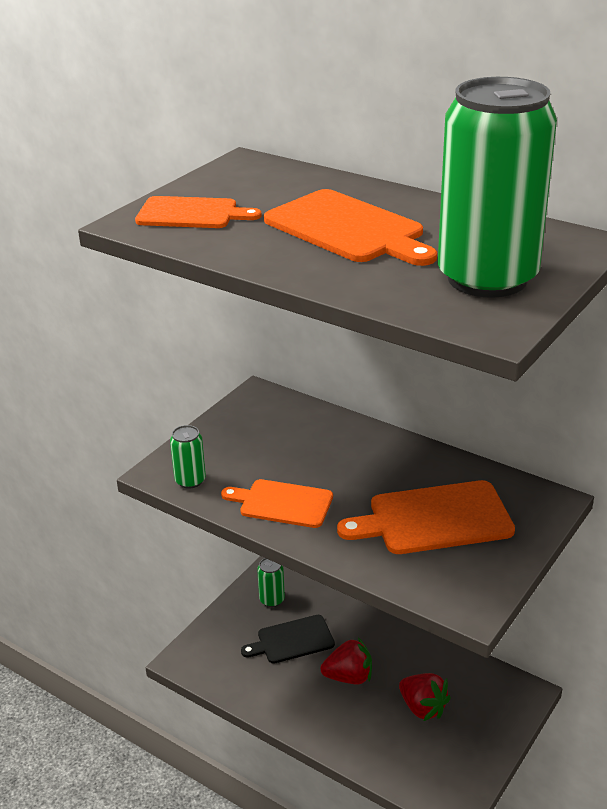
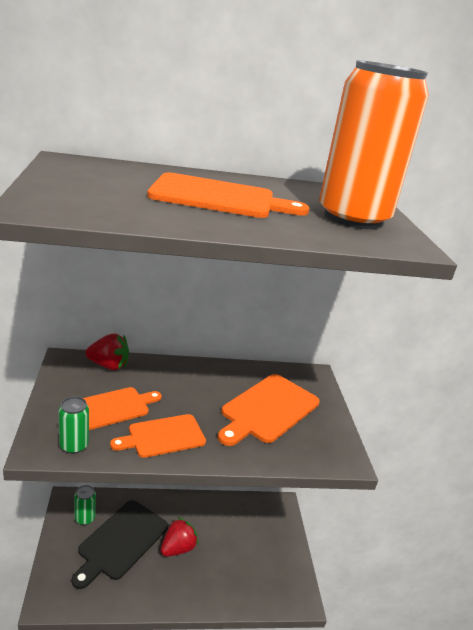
camera: 45 degrees left, 5 degrees down
(191, 214) = (79, 197): orange cutting board -> orange cutting board (114, 407)
(292, 640) = (121, 541): black cutting board -> black cutting board, size x1.50
(422, 708) = (236, 545): red strawberry -> red strawberry (108, 365)
(487, 278) = (353, 218): green can -> orange can

